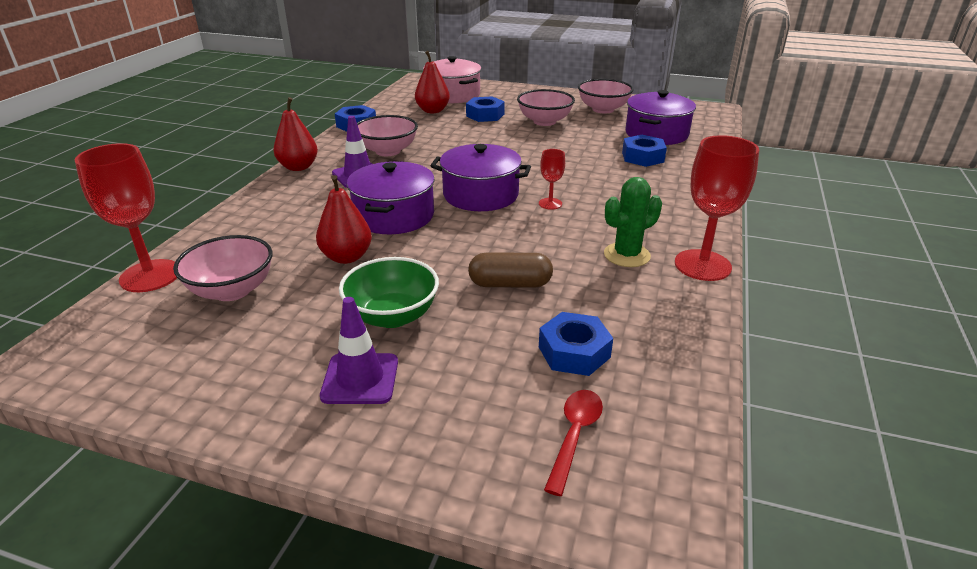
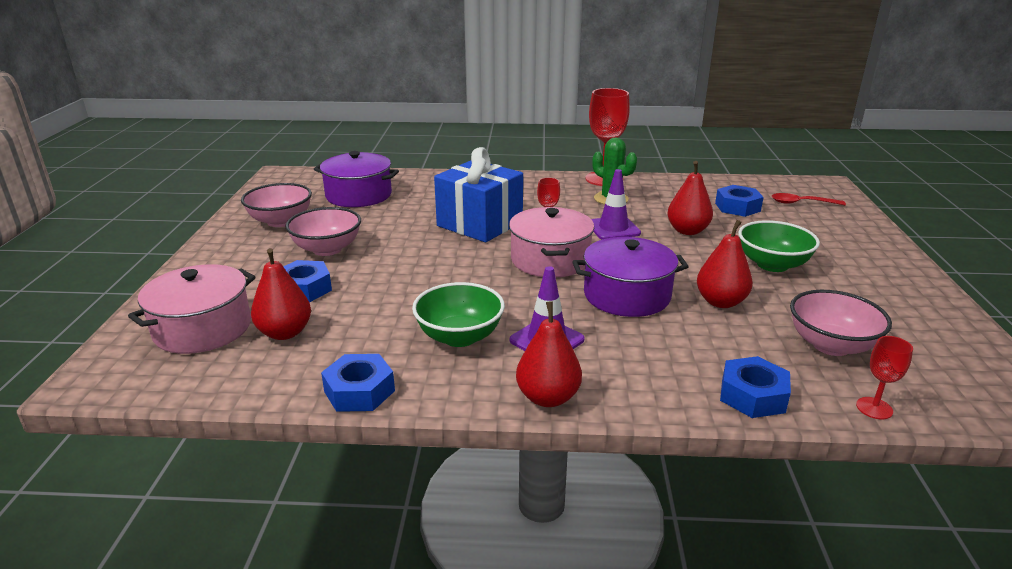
camera: 105 degrees left, 5 degrees down
(150, 276) = (874, 408): red goblet -> red goblet, size x0.50
(360, 379) = (843, 262): purple traffic cone -> purple traffic cone (613, 228)
(388, 151) = (459, 336): pink bowl -> green bowl
(480, 195) = (550, 260): purple pot -> pink pot
(510, 284) = (687, 231): brown capsule -> red pear
(573, 175) = (479, 224): none -> blue gift
(642, 157) = (423, 199): blue nut -> blue nut (752, 395)

